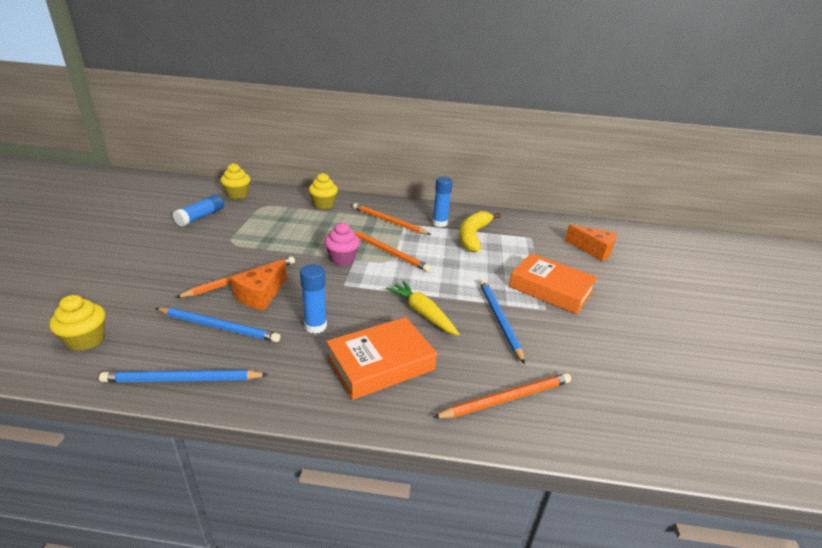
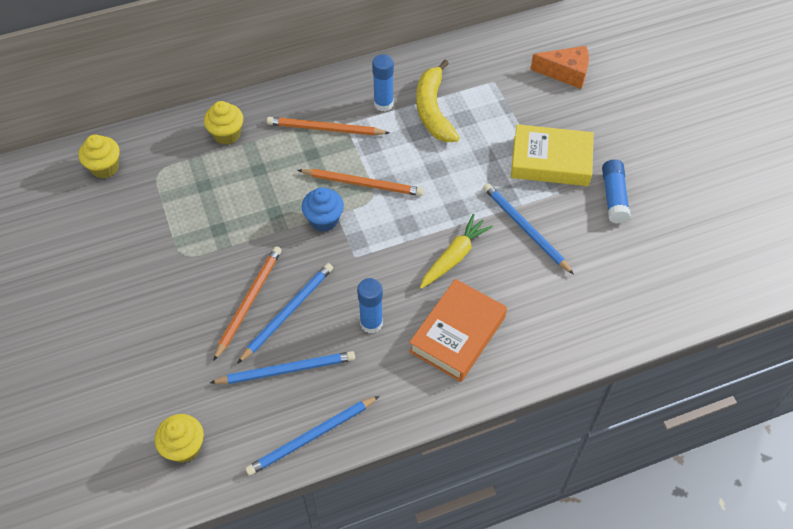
camera: 25 degrees left, 25 degrees up
(201, 217) = (104, 231): blue glue stick -> blue glue stick (613, 197)
(261, 295) = (288, 312): orange cheese -> blue pencil
(342, 259) = (324, 220): pink cupcake -> blue cupcake
(422, 313) = (454, 257): yellow carrot -> yellow carrot turned 105 degrees clockwise
(507, 398) = (575, 316): orange pencil -> none
(550, 289) = (551, 161): orange book -> yellow book

